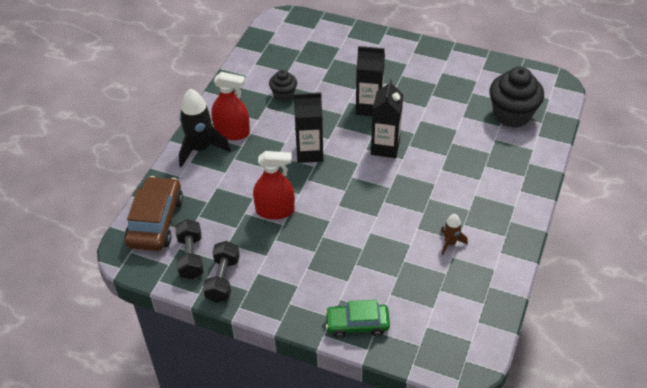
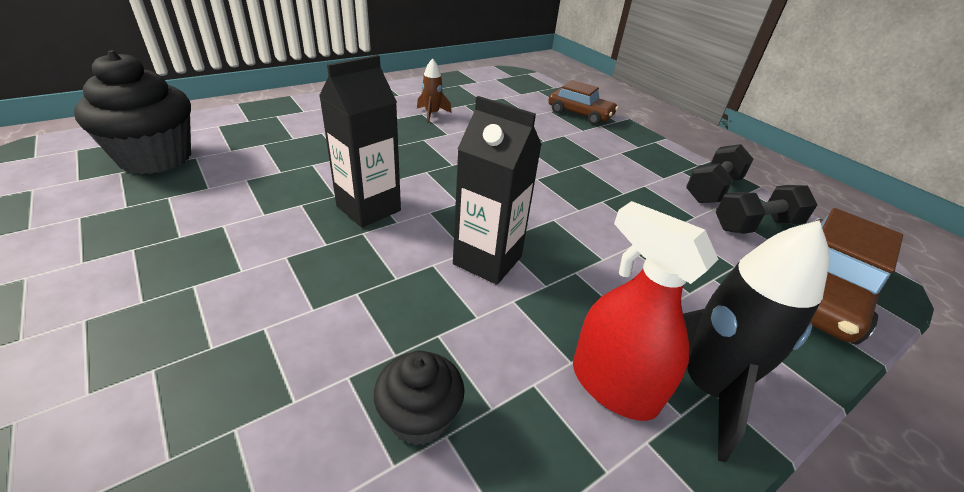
camera: 150 degrees left, 10 degrees down
(191, 257) = (756, 225): black dumbbell -> black dumbbell turned 45 degrees clockwise
(275, 210) = (604, 218): red spray bottle -> none
(357, 324) = (580, 114): green car -> brown car
(369, 107) = (299, 275): black carton -> none

